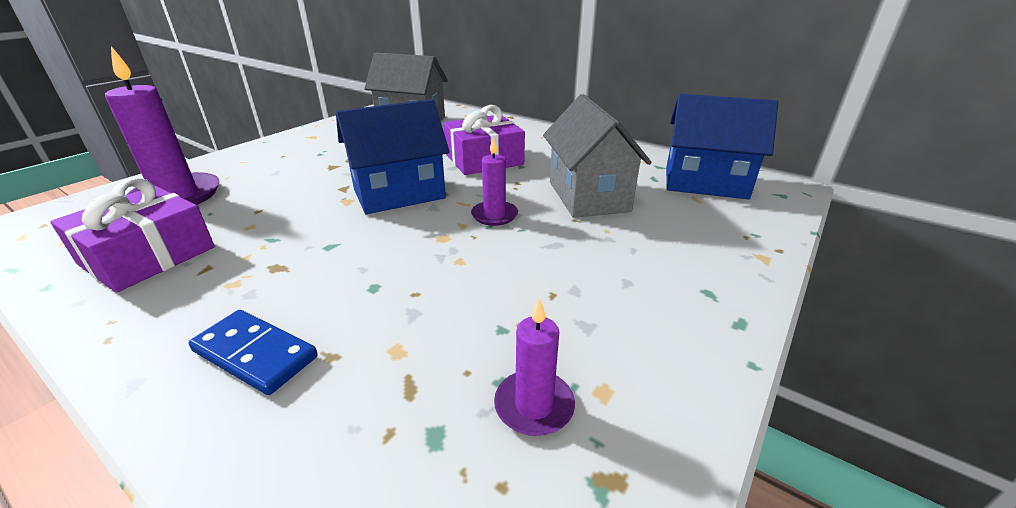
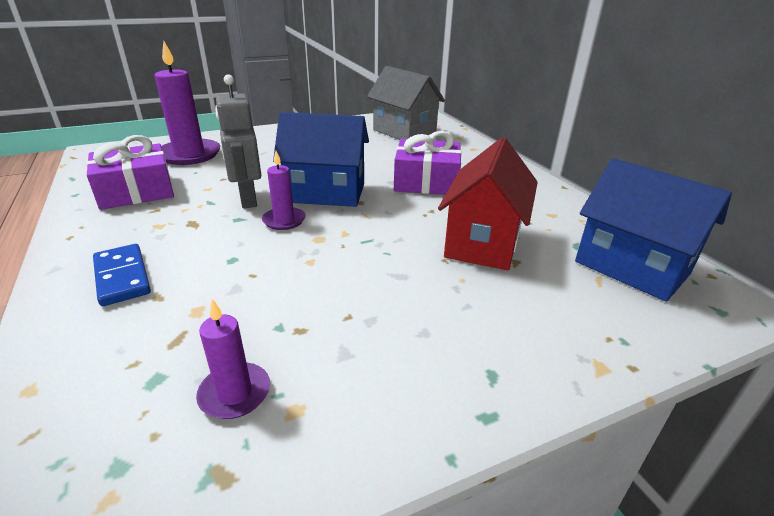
camera: 30 degrees right, 0 degrees up
(317, 223) = (247, 199): none -> grey robot
(494, 215) = (378, 233): purple candle -> purple candle (284, 220)
(588, 196) = (483, 242): grey house -> red house

